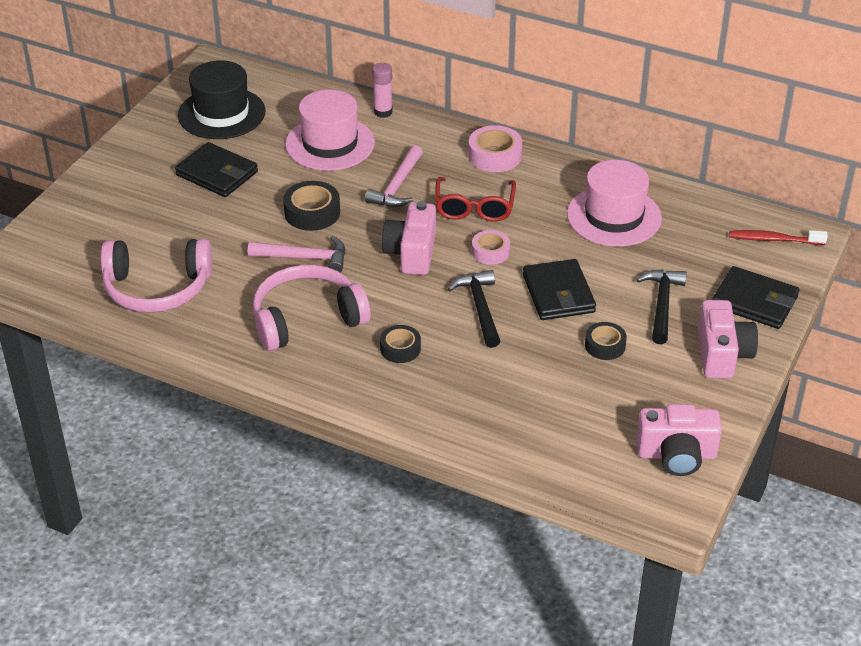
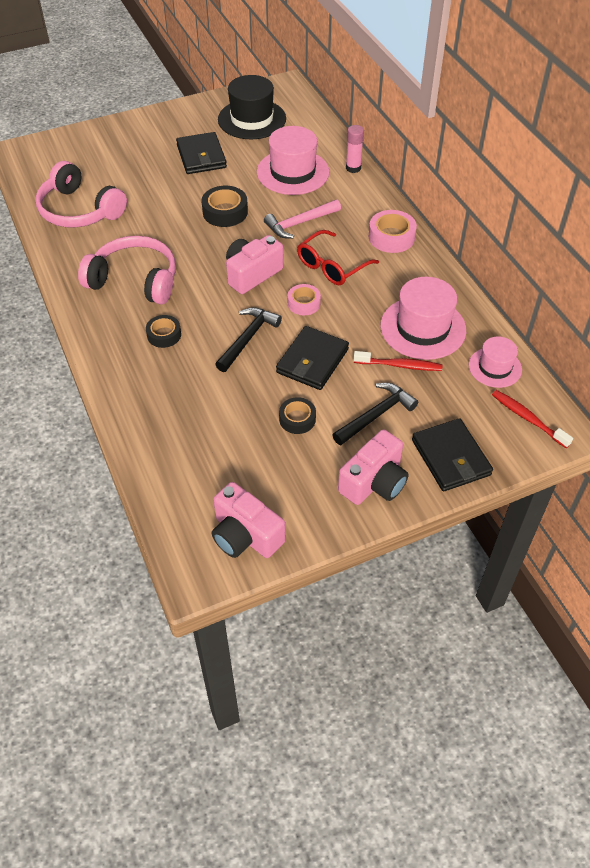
camera: 40 degrees right, 10 degrees up
(304, 258) = (183, 239): pink hammer -> none
(632, 256) = (400, 365): none -> red toothbrush
(705, 215) = (495, 367): none -> pink hat

